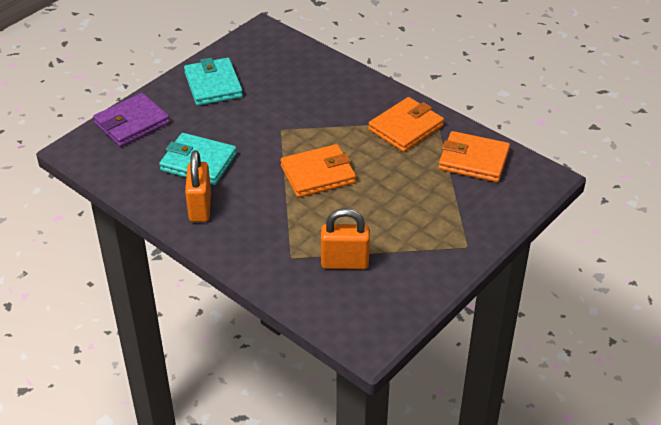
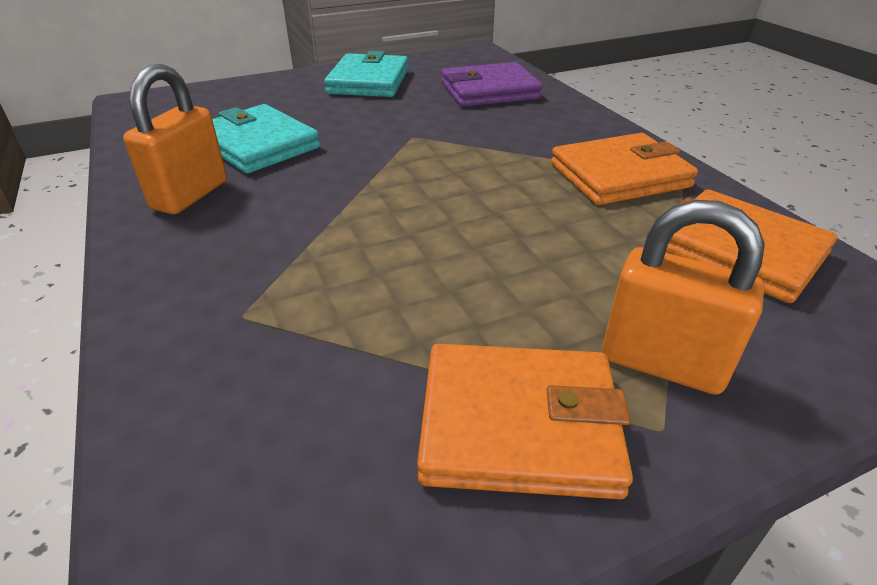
camera: 25 degrees right, 5 degrees down
(132, 123) = (230, 93): purple wallet -> purple wallet (489, 91)
(318, 174) = (419, 199): orange wallet -> orange wallet (519, 425)
(344, 262) = (335, 364): orange padlock -> orange padlock (662, 363)

